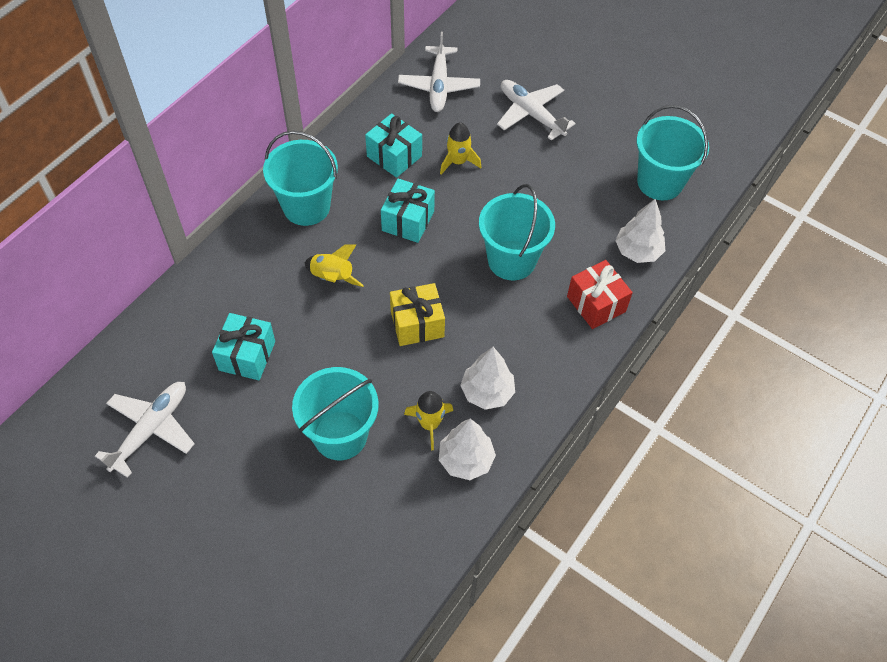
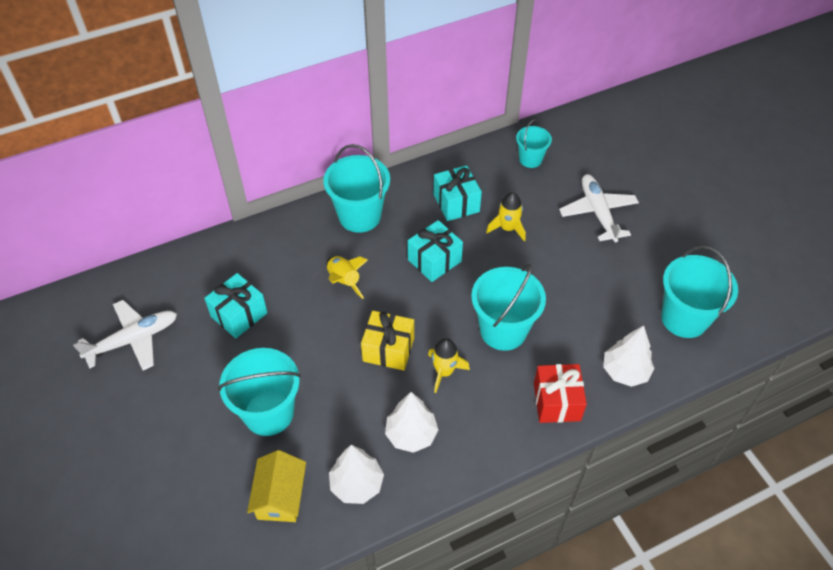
camera: 30 degrees right, 5 degrees down
(402, 505) = (280, 496): none -> yellow house
(429, 424) = (346, 439): yellow rocket -> yellow rocket (444, 372)
(439, 85) = (530, 159): white plane -> turquoise bucket

